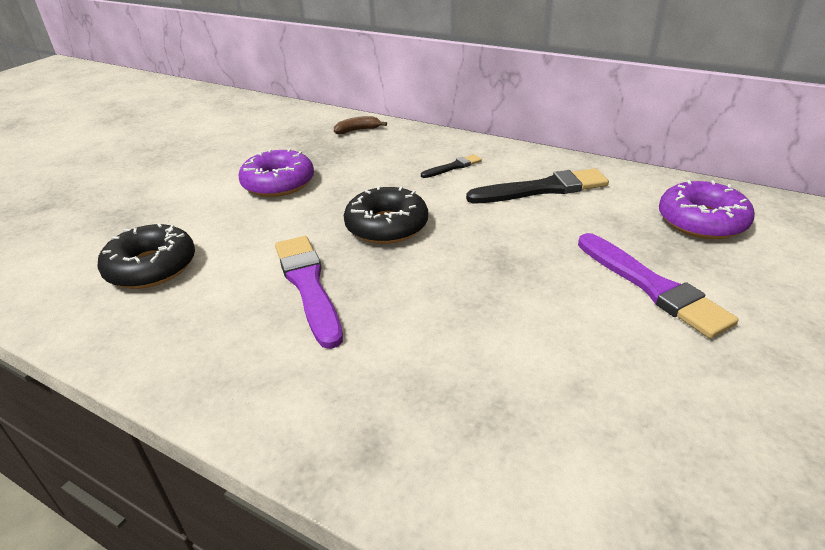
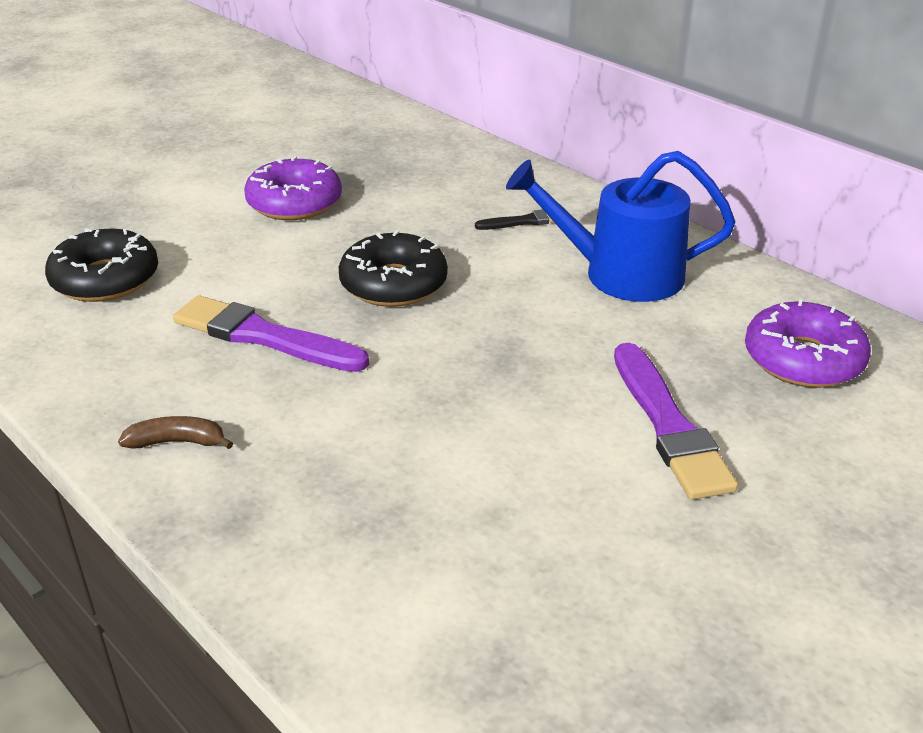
camera: 15 degrees right, 0 degrees up
(308, 286) = (264, 337): purple brush -> purple brush turned 60 degrees counterclockwise
(358, 130) = (432, 146): brown banana -> brown banana (177, 442)
(542, 189) = (621, 274): black brush -> blue watering can

